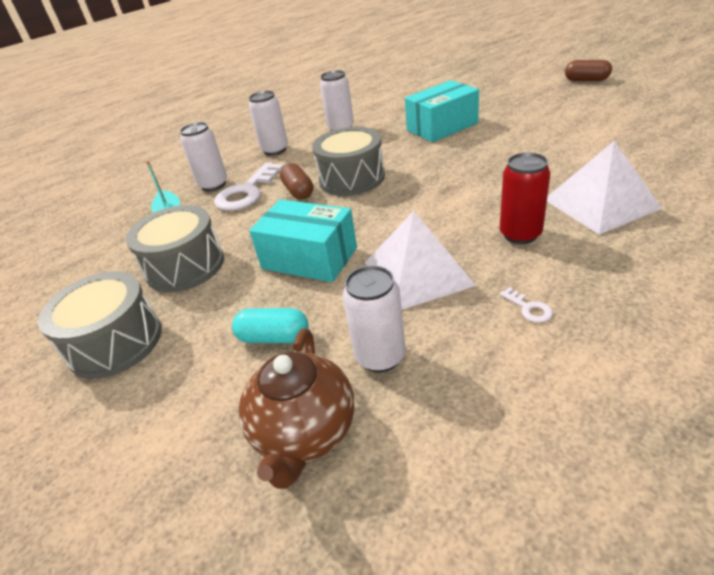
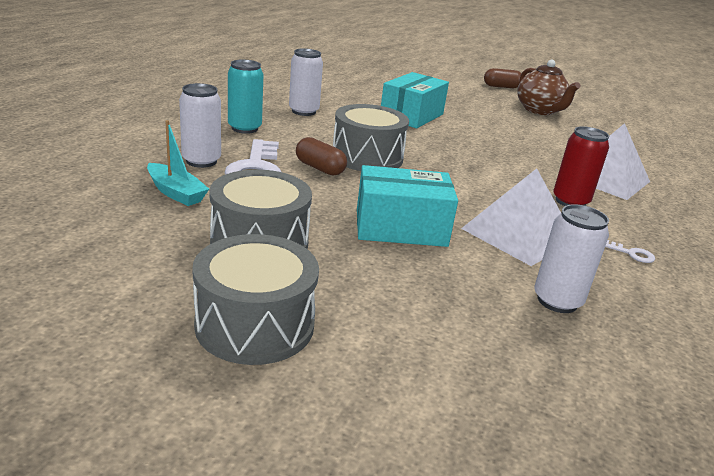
camera: 35 degrees left, 10 degrees down
(274, 337) = (441, 298): turquoise capsule -> none
(275, 150) = (244, 128): white can -> turquoise can
(304, 433) = (558, 369): brown teapot -> brown teapot (540, 110)

